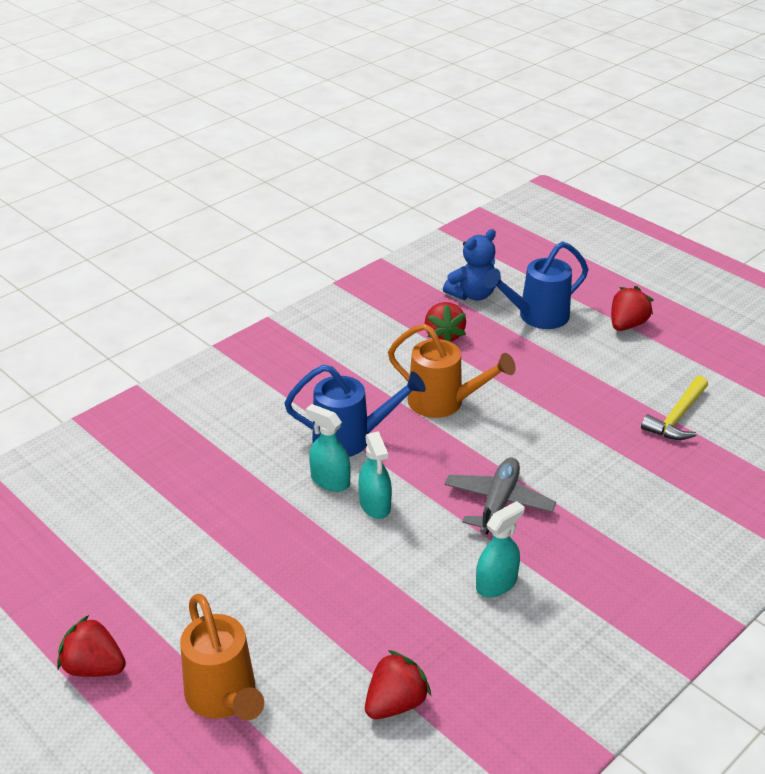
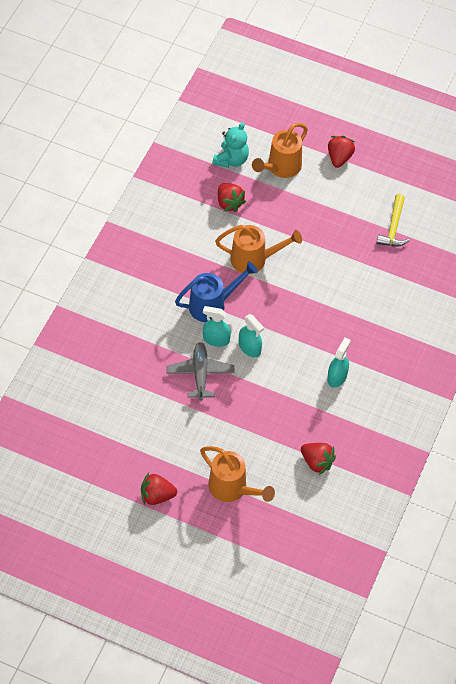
camera: 25 degrees left, 20 degrees up
(395, 703) = (317, 462): red strawberry -> red strawberry turned 105 degrees clockwise
(472, 294) = (231, 160): blue teddy bear -> turquoise teddy bear
(498, 503) = (316, 324): grey plane -> grey plane (200, 374)
(537, 317) = (281, 168): blue watering can -> orange watering can

